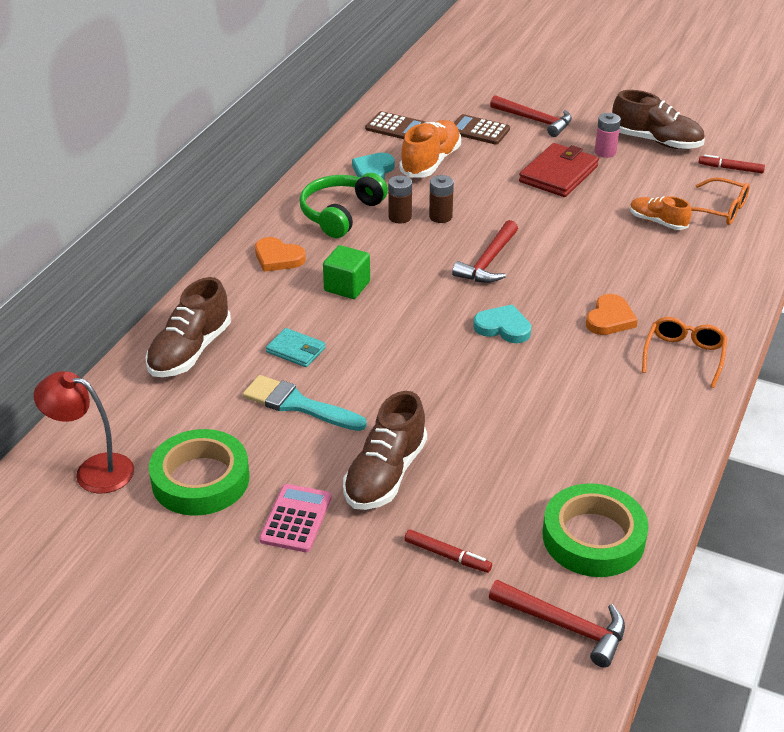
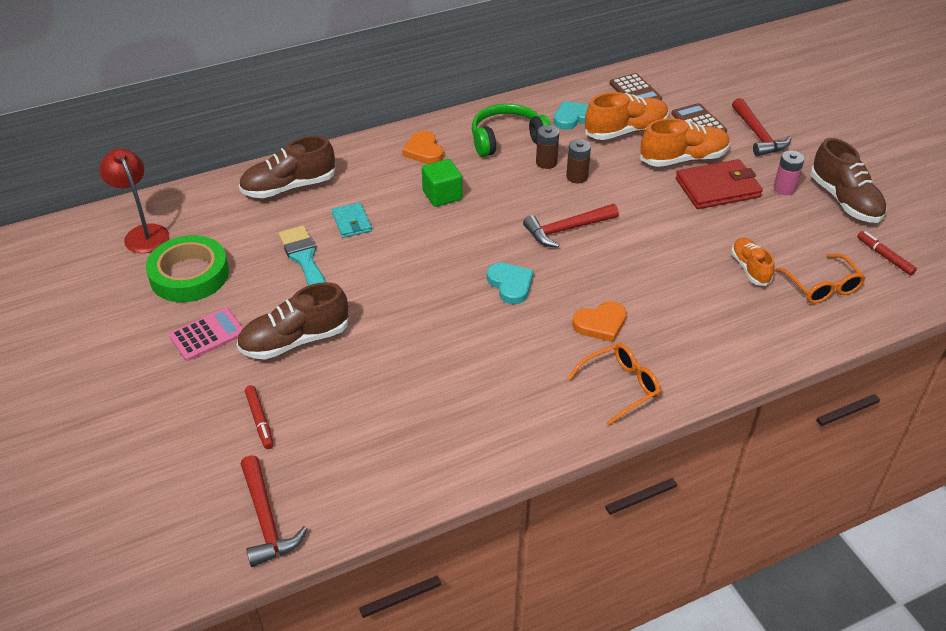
camera: 40 degrees right, 5 degrees up
(504, 164) = (683, 159): none -> orange shoe
(593, 537) = (366, 474): green tape -> none

